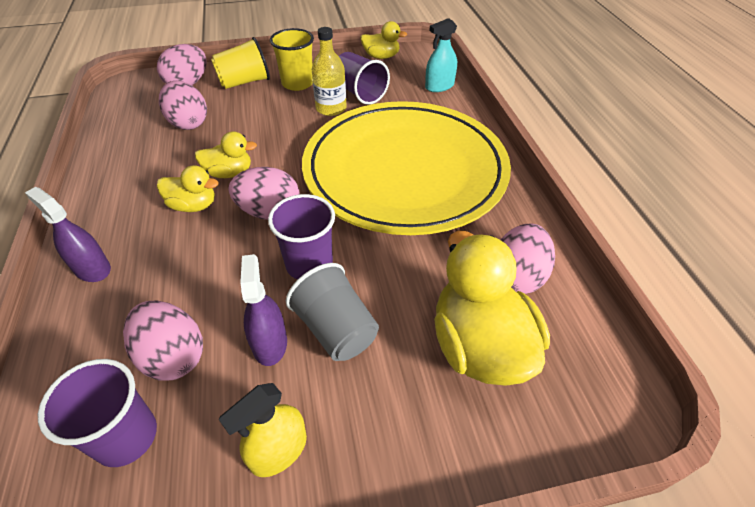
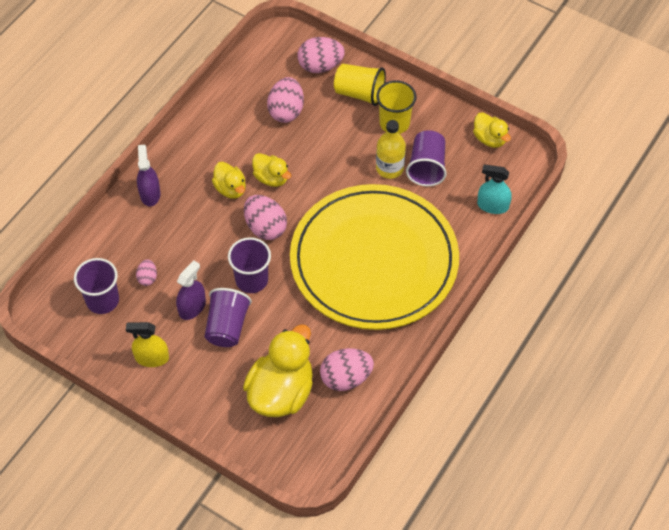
camera: 45 degrees right, 10 degrees up
(173, 356) = (147, 278): pink egg -> pink egg, size x0.53
(336, 329) = (227, 326): grey cup -> purple cup

